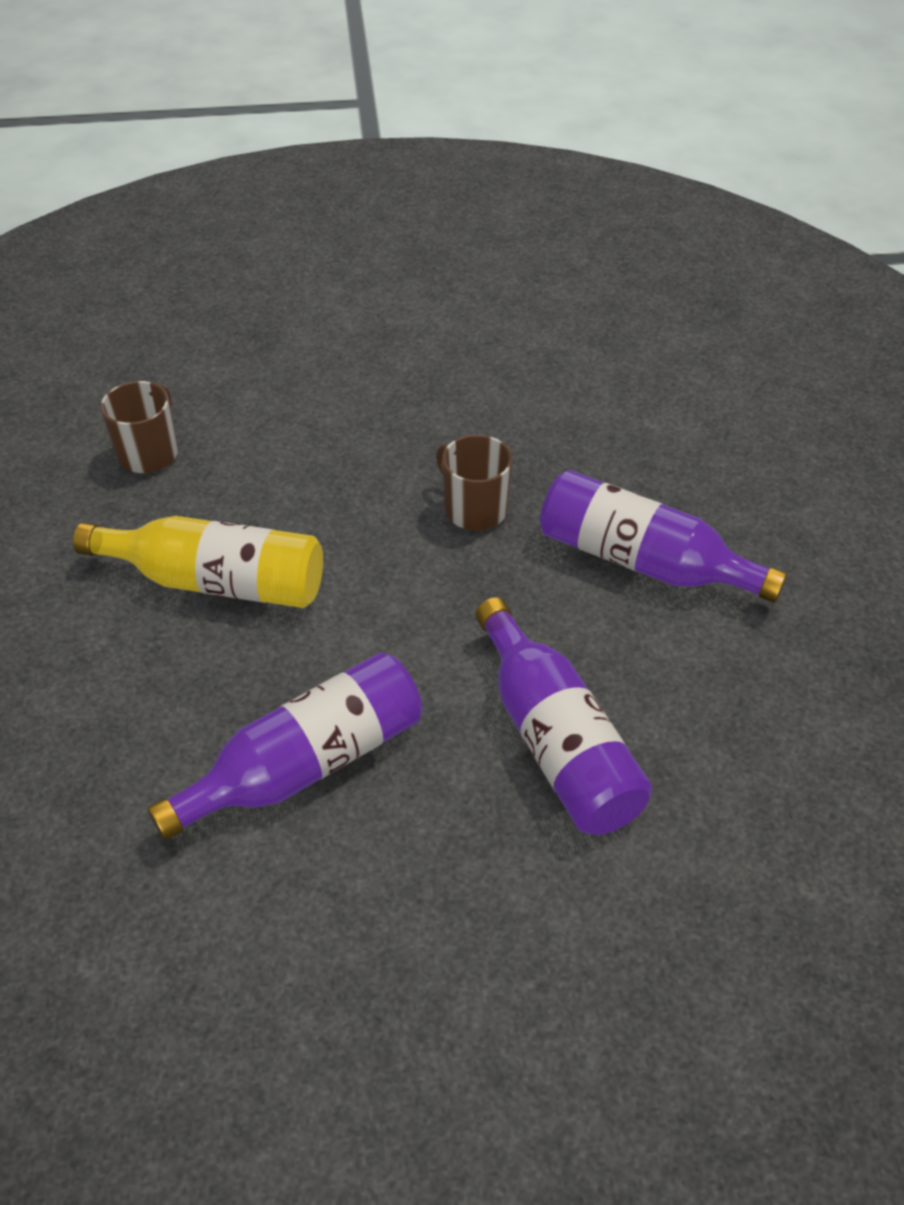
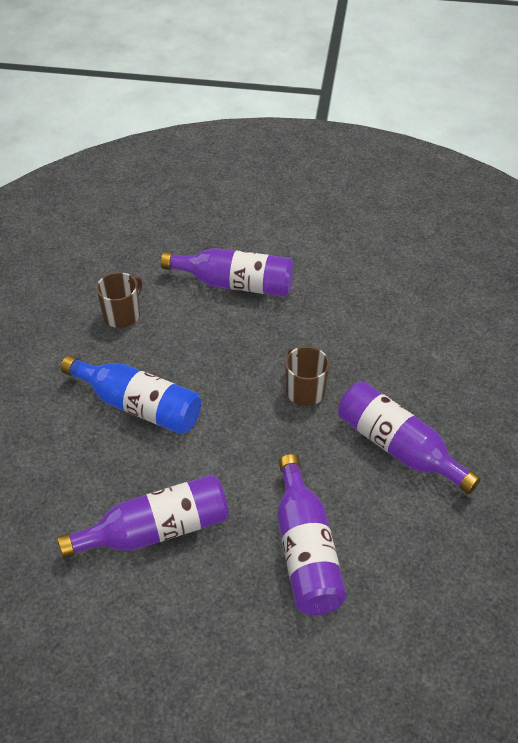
camera: 15 degrees right, 0 degrees up
(217, 581) = (138, 405): yellow bottle -> blue bottle
(317, 378) = (235, 284): none -> purple bottle

